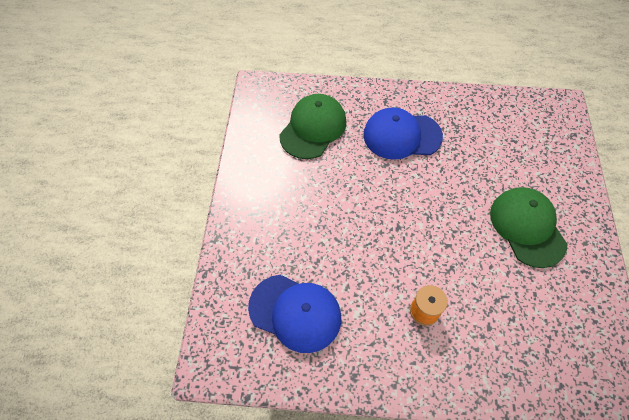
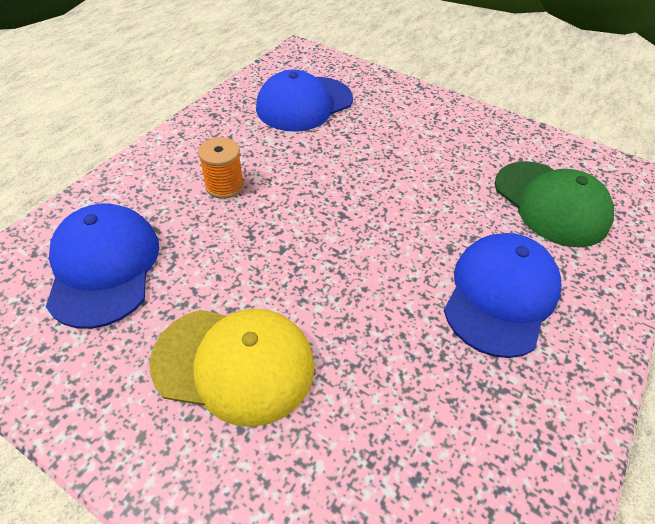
camera: 115 degrees right, 10 degrees down
(527, 227) = (234, 363): green cap -> yellow cap
(534, 333) = (104, 267): none -> blue cap

